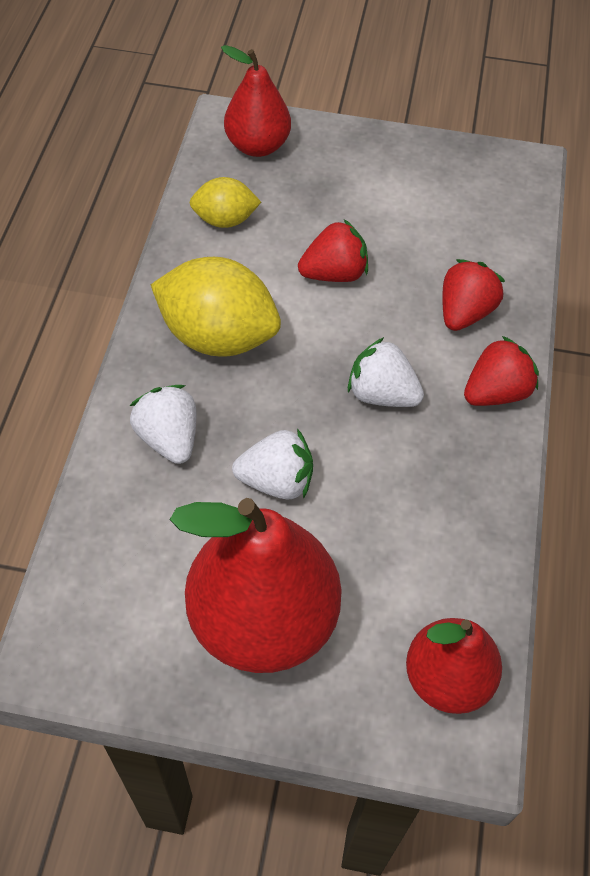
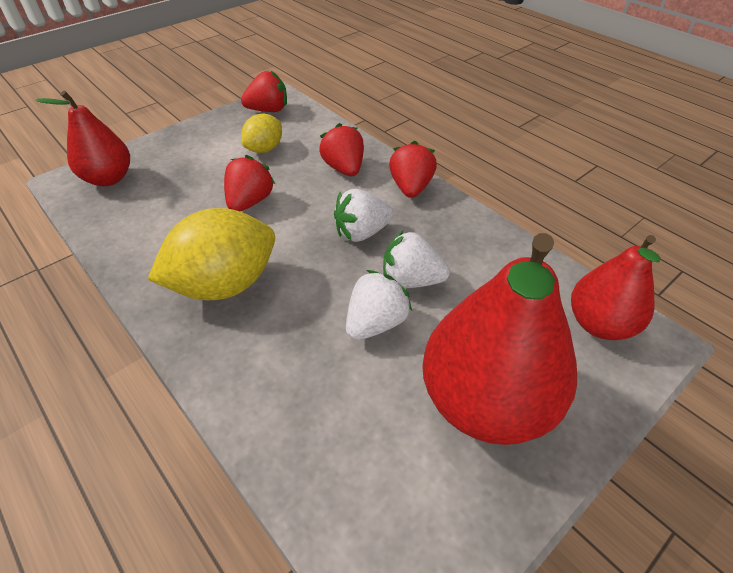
camera: 50 degrees left, 10 degrees down
(169, 438) = (276, 366): white strawberry -> white strawberry (411, 280)
(225, 220) = (139, 226): yellow lemon -> yellow lemon (264, 149)
(491, 175) = (268, 110): none -> red strawberry

